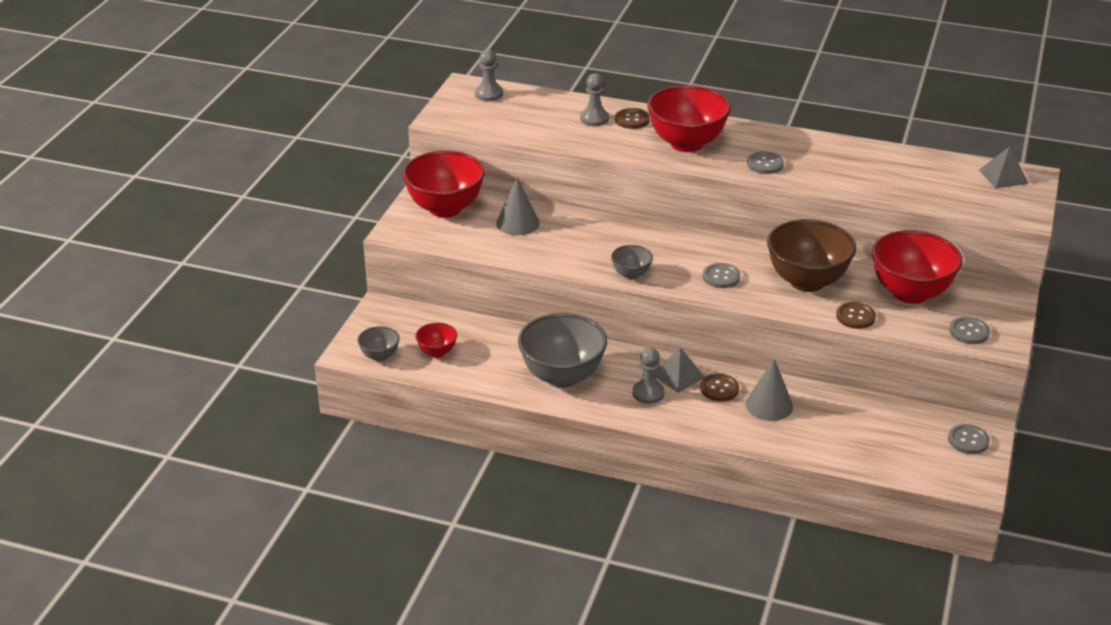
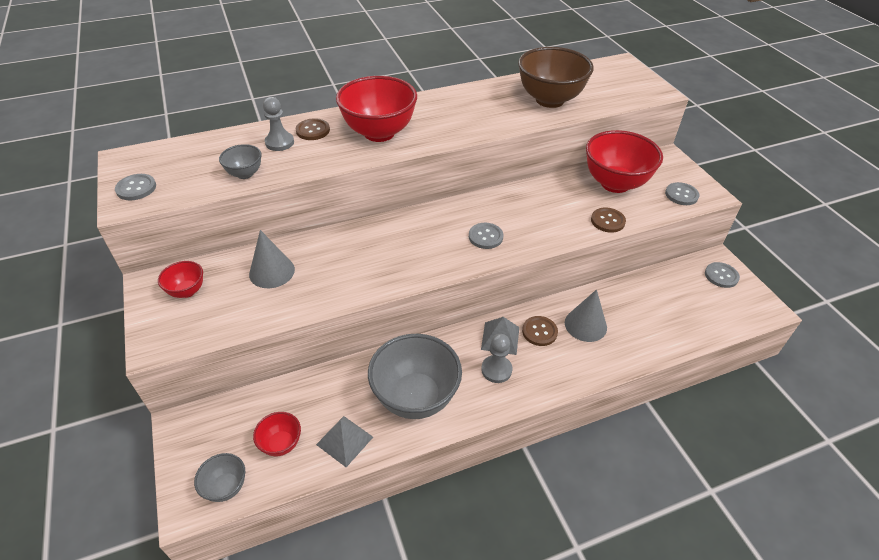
camera: 40 degrees left, 10 degrees up
(445, 208) = (187, 291): red bowl -> red bowl, size x0.48
(489, 94) = (156, 158): grey pawn -> none
(631, 274) = (418, 272): grey bowl -> grey bowl (245, 174)
(765, 164) = (456, 125): grey button -> grey button (136, 188)
(807, 281) = (545, 209): brown bowl -> brown bowl (550, 100)
(1003, 176) = (609, 70): grey pyramid -> grey pyramid (344, 440)

